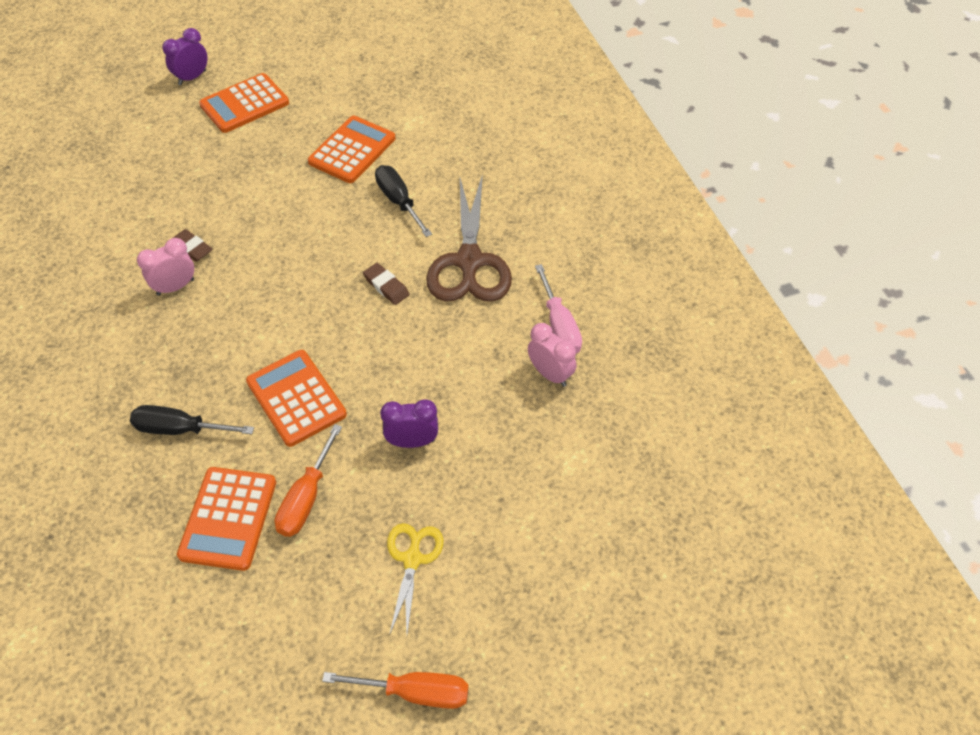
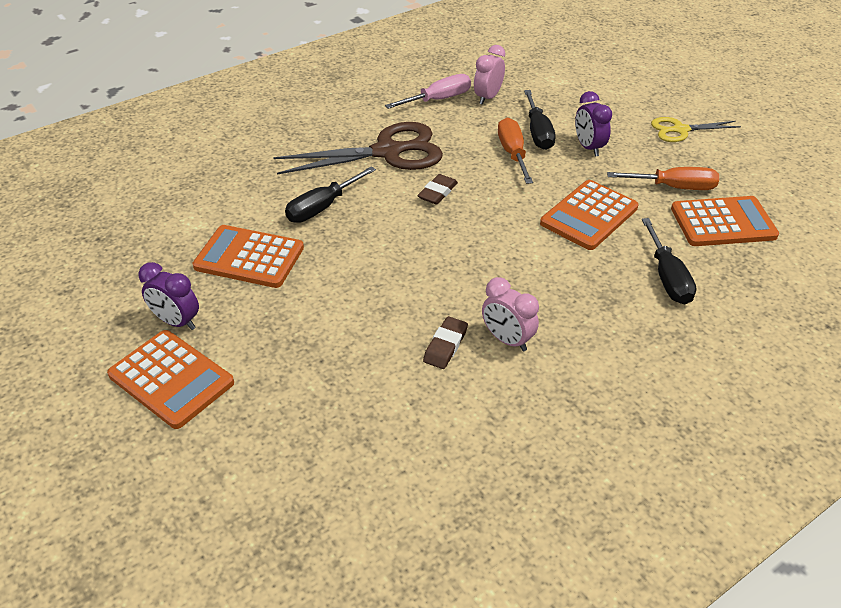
camera: 105 degrees left, 10 degrees down
(192, 78) = (110, 462): purple clock -> purple clock (177, 322)
(415, 692) = (764, 113): orange screwdriver -> orange screwdriver (513, 153)
(459, 401) = (538, 133): none -> black screwdriver

